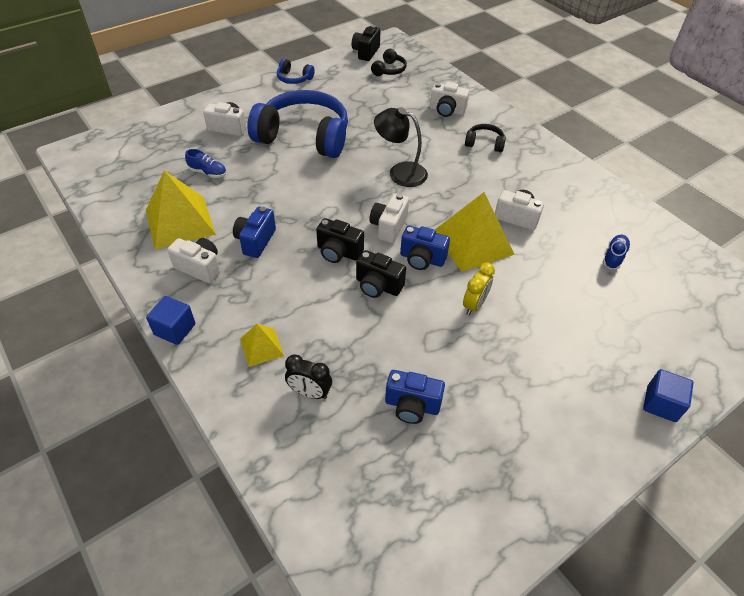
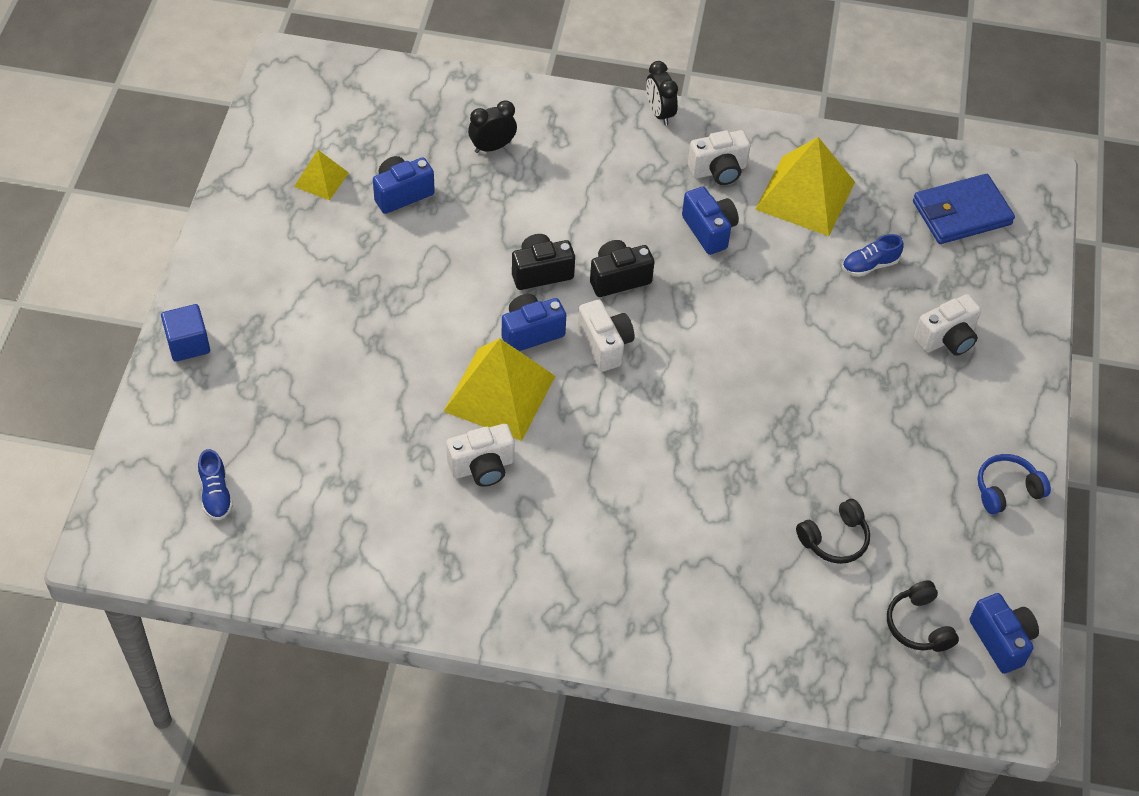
camera: 135 degrees right, 5 degrees up
(128, 163) = (961, 213): none -> blue wallet
(175, 329) = (659, 113): blue cube -> black clock
(261, 347) = (573, 150): yellow pyramid -> yellow pyramid (321, 179)
(304, 136) = (849, 397): blue headphones -> none
(366, 52) = (1001, 640): black camera -> blue camera
(400, 172) = (677, 431): black lamp -> none
(447, 111) = (742, 598): white camera -> none
(474, 305) = (432, 320): yellow clock -> none
(484, 143) = (631, 569): black headphones -> black headphones (834, 539)
(614, 257) = (332, 492): blue shoe -> blue shoe (216, 494)

